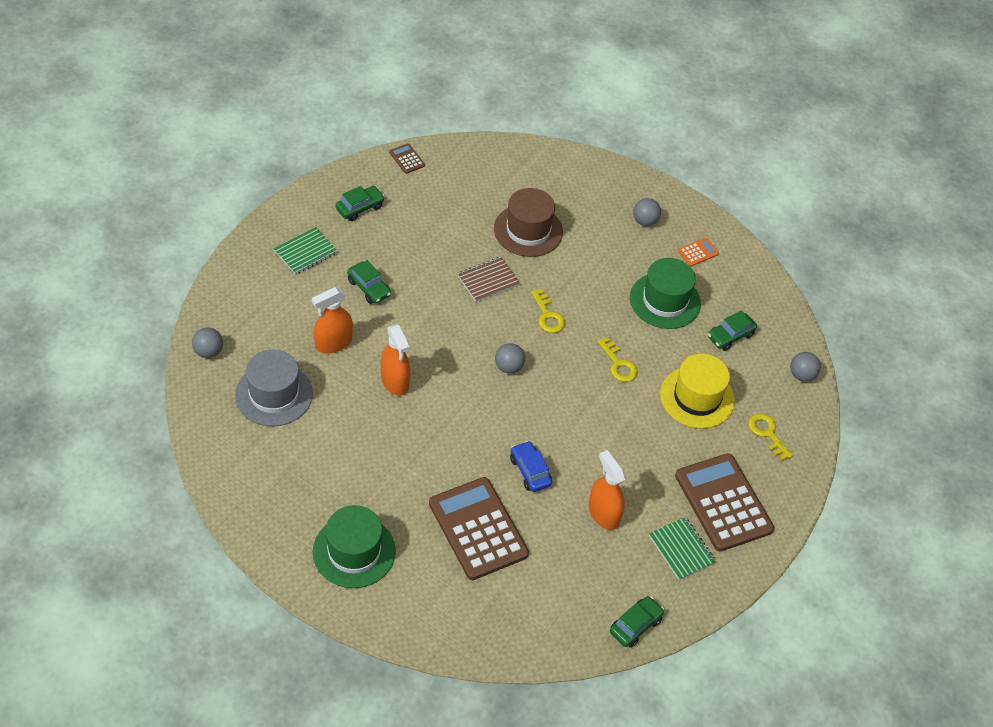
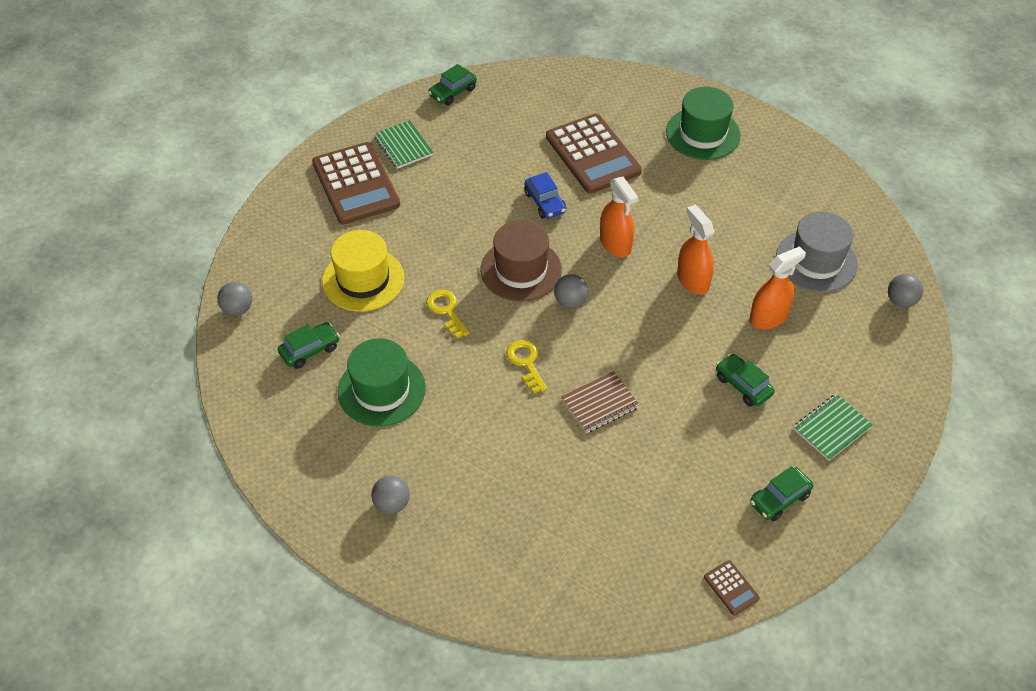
camera: 175 degrees left, 0 degrees up
(528, 230) = (551, 478): brown hat -> brown hat (521, 270)
(603, 513) = (474, 171): orange spray bottle -> orange spray bottle (615, 244)
(698, 252) = (327, 460): orange calculator -> none
(767, 433) = (294, 247): yellow key -> none

